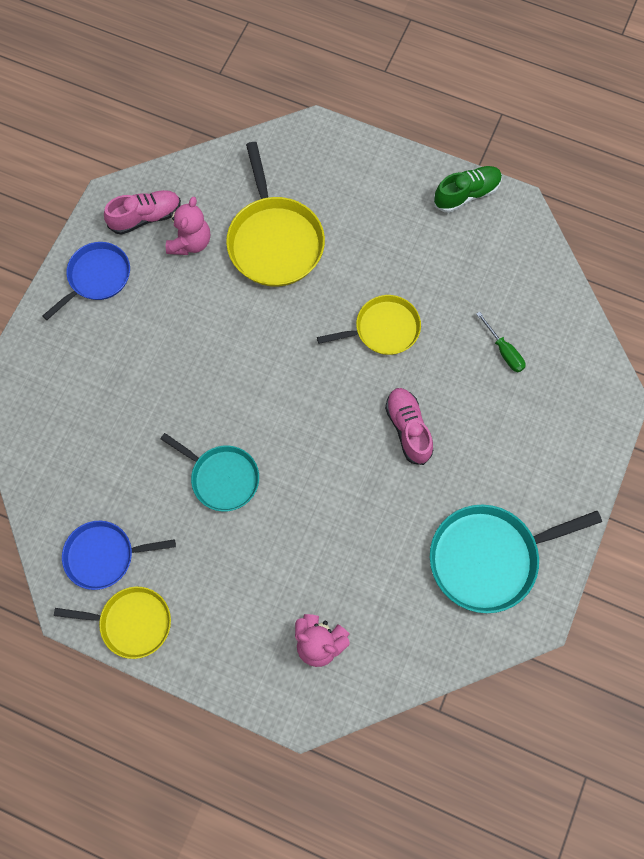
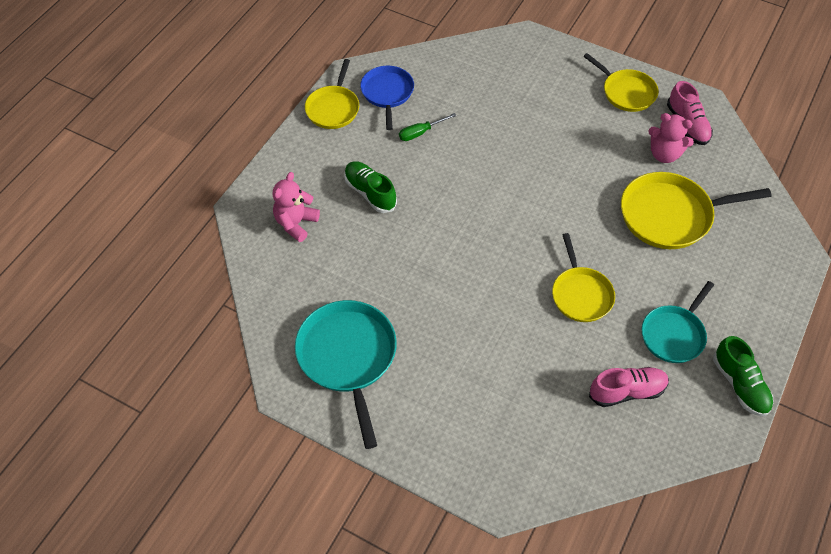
camera: 95 degrees right, 15 degrees down
(97, 277) = (626, 92): blue pan -> yellow pan
(222, 478) = (443, 167): turquoise pan -> turquoise pan (674, 334)
(267, 559) = (370, 193): none -> green shoe
(408, 429) = (478, 305): pink shoe -> pink shoe (627, 391)
(504, 351) = (557, 397): green screwdriver -> green screwdriver (421, 132)

